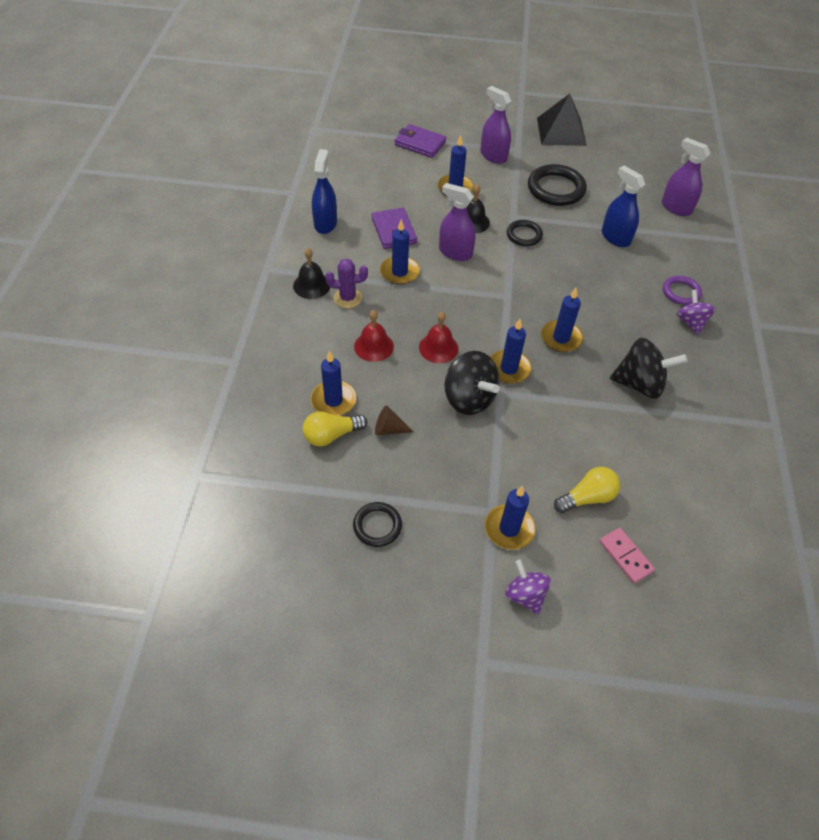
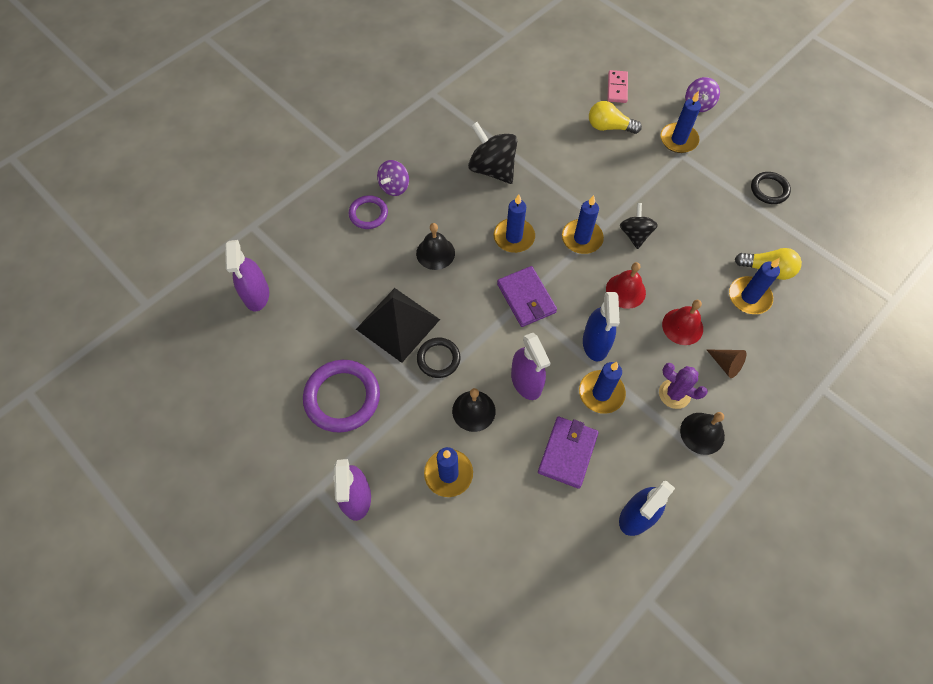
camera: 140 degrees left, 10 degrees up
(389, 429) = (717, 248): brown cone -> brown cone (726, 364)
(420, 143) = (423, 586): purple wallet -> purple wallet (526, 298)
(469, 398) = (635, 234): black spinning top -> black spinning top, size x0.63
(556, 189) = (342, 397): black ring -> purple ring
(561, 131) = (234, 484): black pyramid -> black pyramid (398, 324)
(602, 294) = (435, 253): none -> black bell
(615, 237) = (355, 299): blue spray bottle -> blue spray bottle (595, 343)

